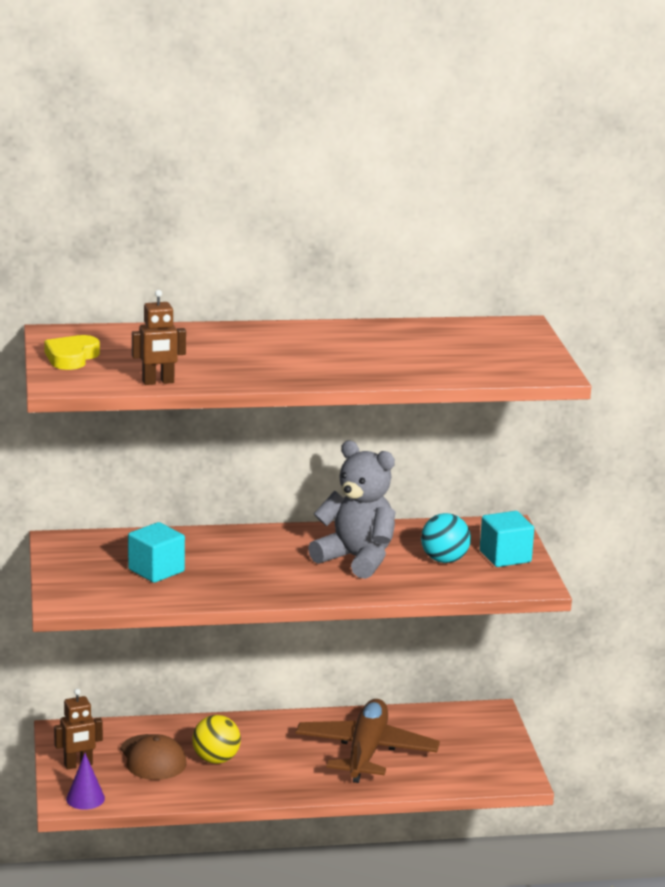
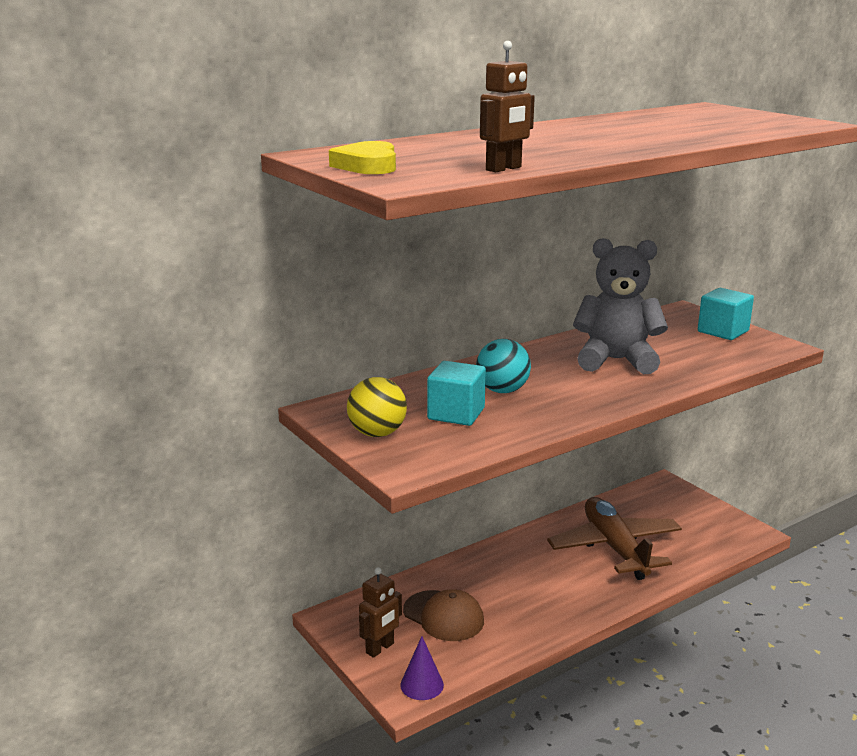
camera: 25 degrees left, 0 degrees up
(216, 759) = (501, 598): yellow ball -> yellow ball (377, 433)
(444, 560) = (684, 344): turquoise ball -> turquoise ball (502, 390)

